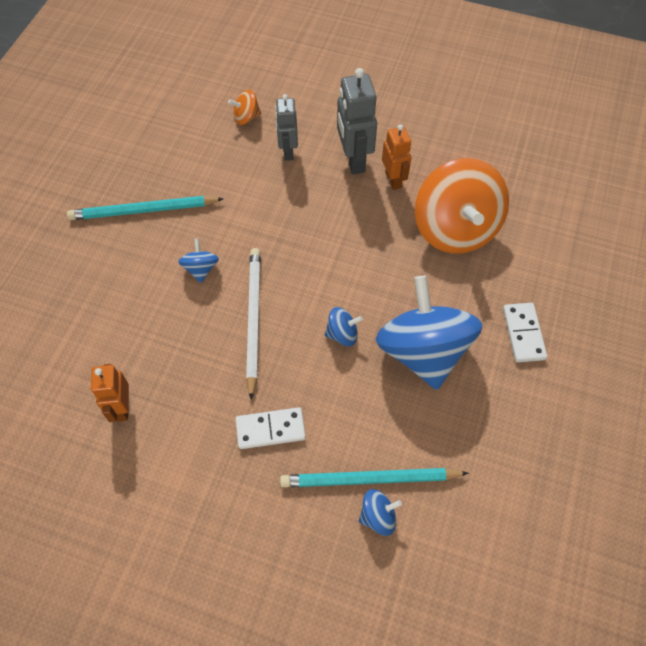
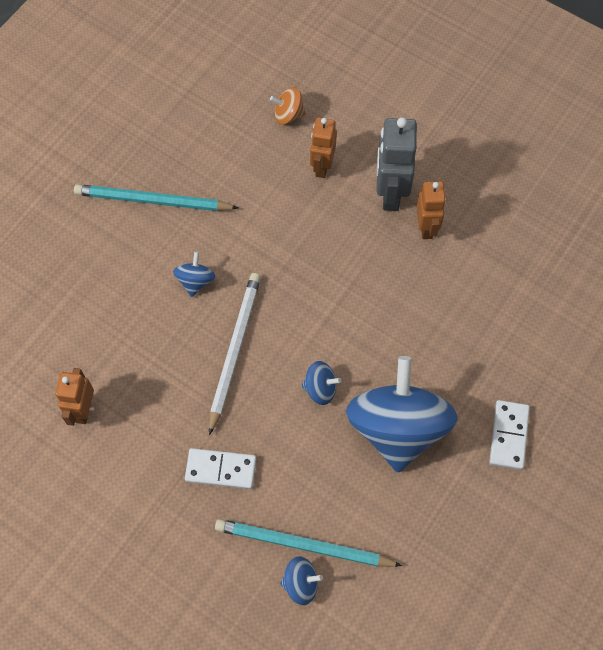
camera: 15 degrees right, 5 degrees up
(288, 151) = (322, 166): grey robot -> orange robot
(455, 229) = (475, 300): orange spinning top -> none

